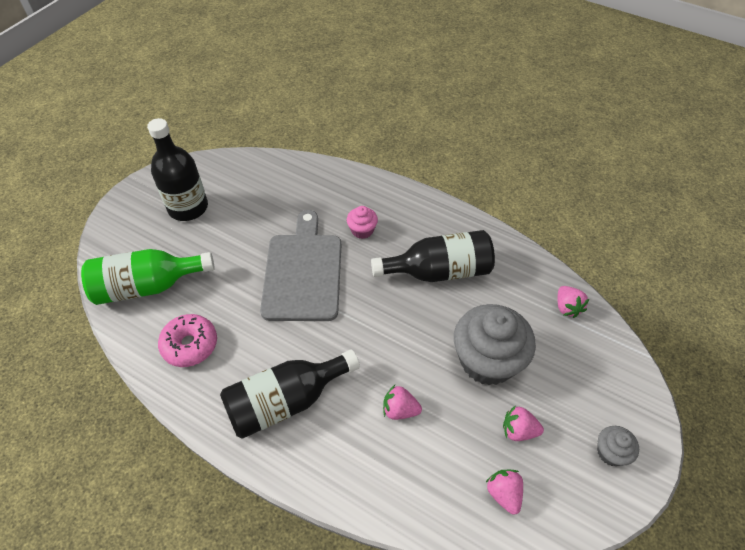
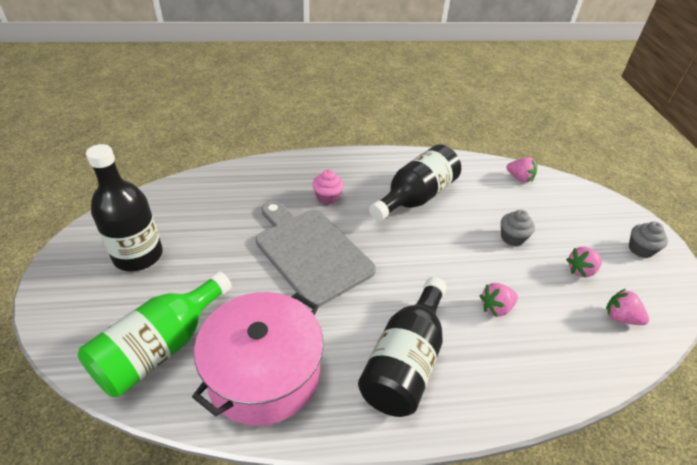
camera: 40 degrees left, 10 degrees down
(190, 345) = (264, 373): pink donut -> pink pot
(487, 360) = (512, 238): grey cupcake -> grey cupcake, size x0.46

